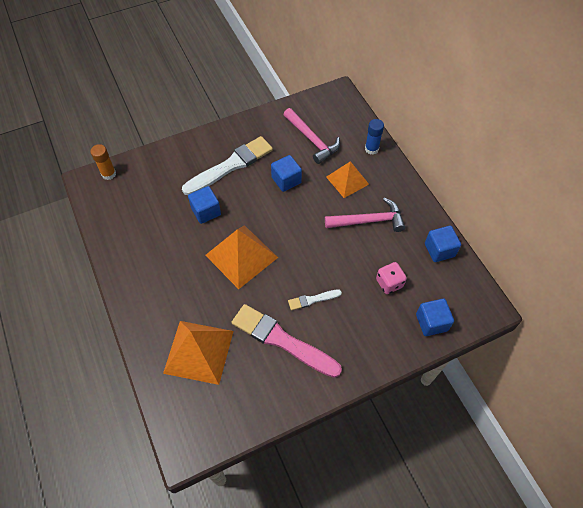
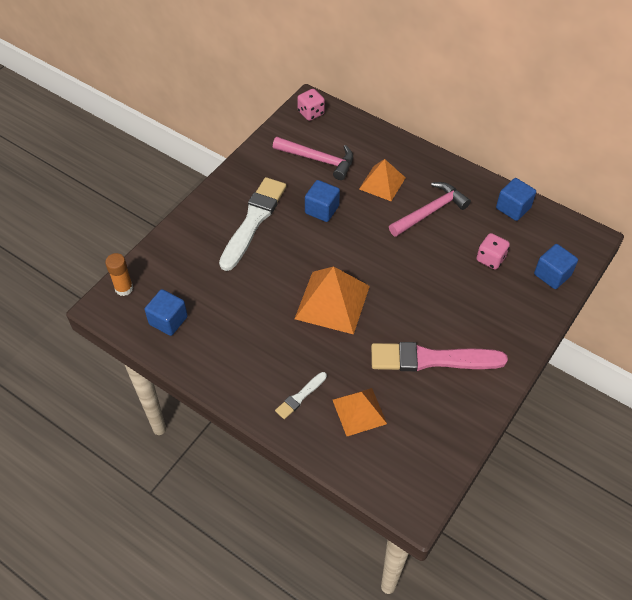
camera: 30 degrees left, 5 degrees down
(199, 352) = (359, 411): orange pyramid -> orange pyramid, size x0.65
(206, 211) = (262, 277): blue cube -> blue cube (168, 320)
(312, 300) = (432, 308): white brush -> white brush (300, 396)
(333, 100) = (311, 113): none -> pink dice
(371, 149) = (383, 143): blue glue stick -> none

